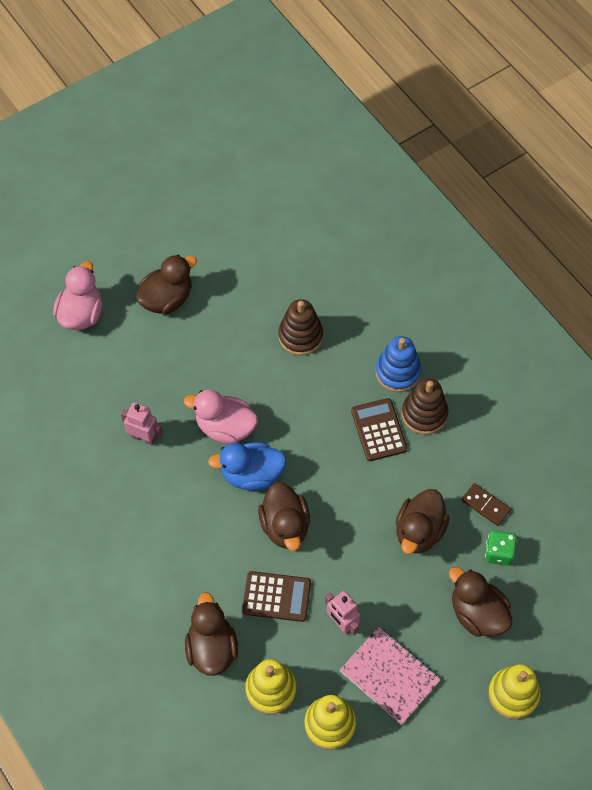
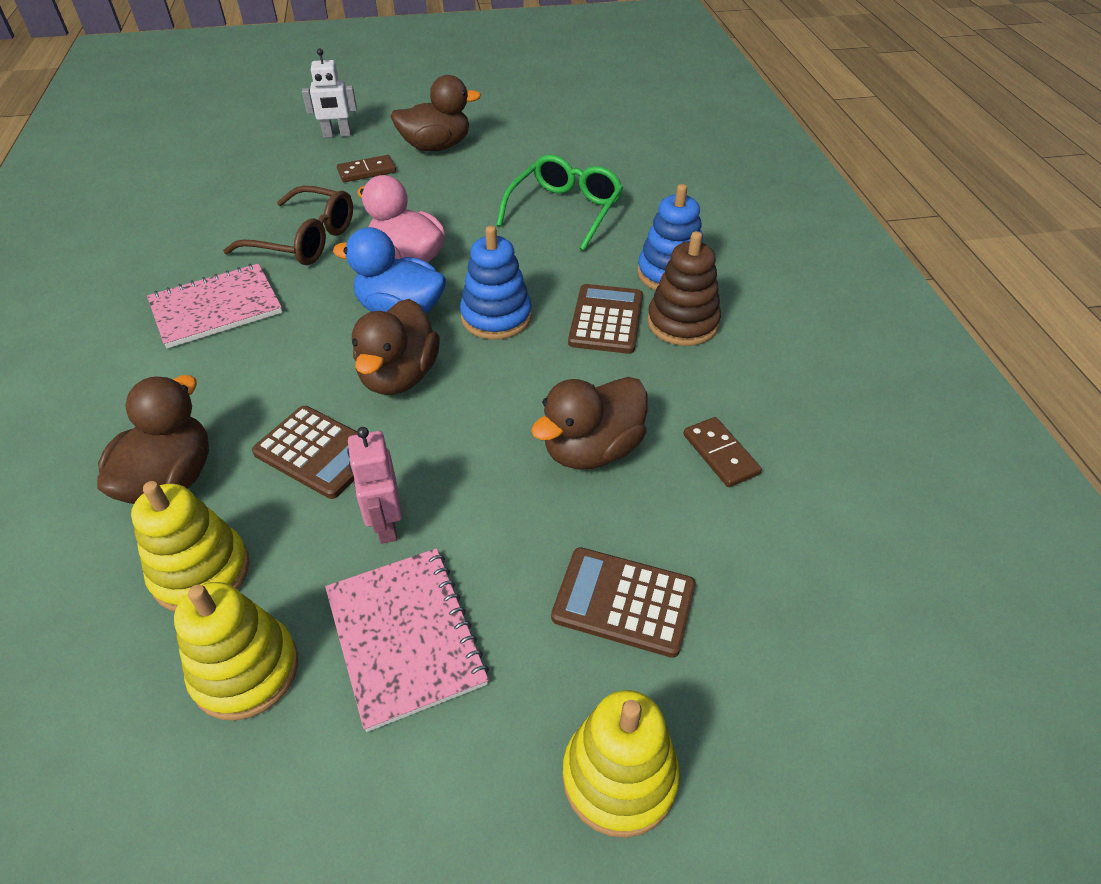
camera: 25 degrees right, 15 degrees down
(81, 314) = (337, 135): pink duck -> white robot
(134, 521) = (216, 308): none -> pink notebook
(135, 348) = (367, 171): none -> brown domino
(144, 438) = (305, 240): pink robot -> brown glasses
(300, 336) = (565, 211): brown stacking toy -> green glasses
(312, 455) = (496, 317): none -> blue stacking toy
(477, 614) = (623, 602): brown duck -> brown calculator
(499, 553) = (711, 525): green dice -> none

